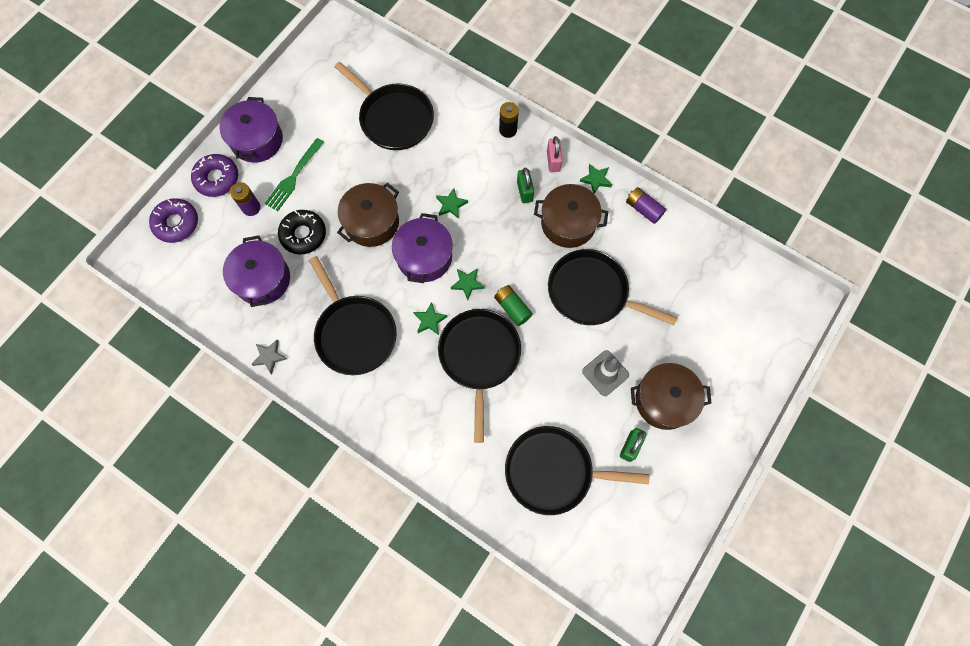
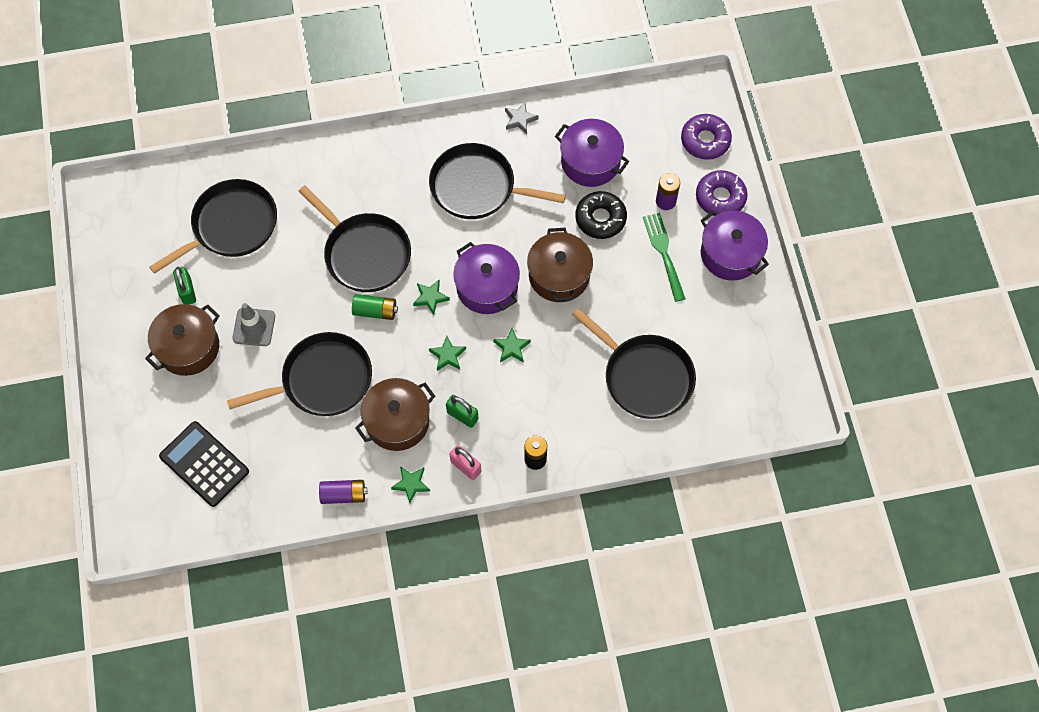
camera: 135 degrees right, 5 degrees down
(393, 118) = (644, 376): black pan -> black pan turned 135 degrees counterclockwise
(430, 320) = (430, 245): green star -> green star (447, 355)
(718, 306) = (204, 464): none -> black calculator

